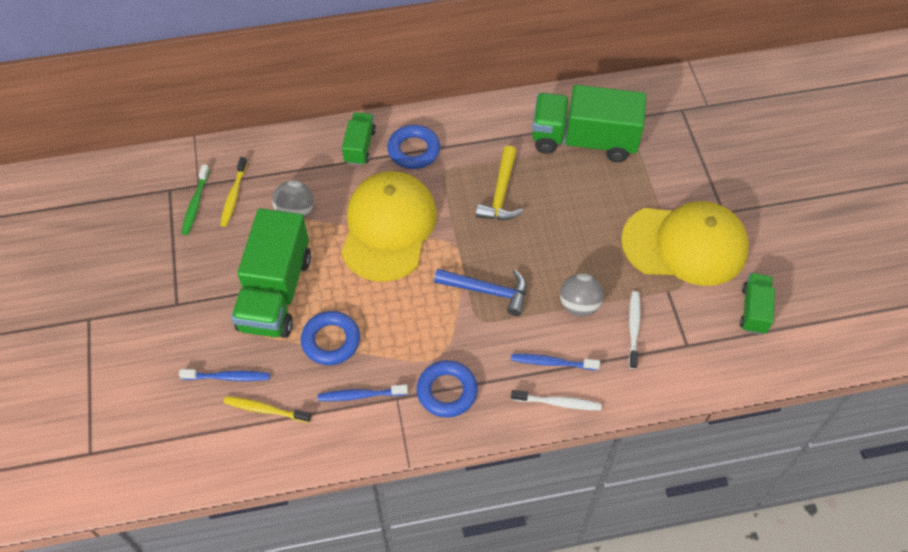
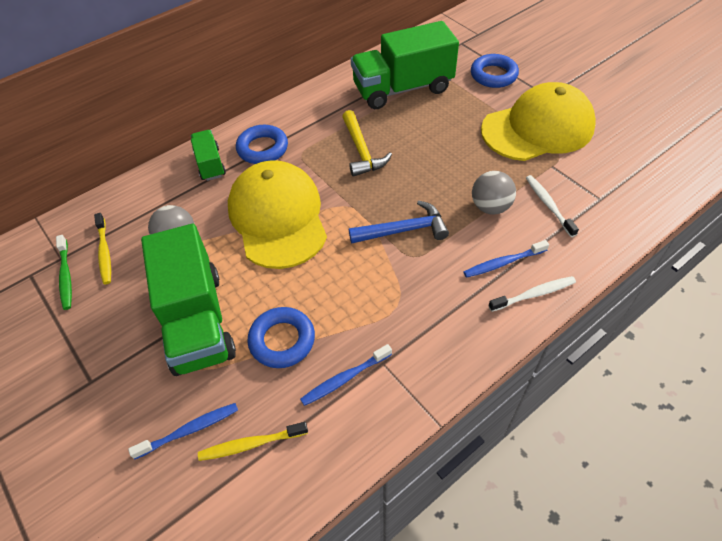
camera: 25 degrees left, 5 degrees down
(447, 391) = (427, 333): blue ring -> blue ring (493, 75)
(754, 310) = (627, 151): green truck -> none

